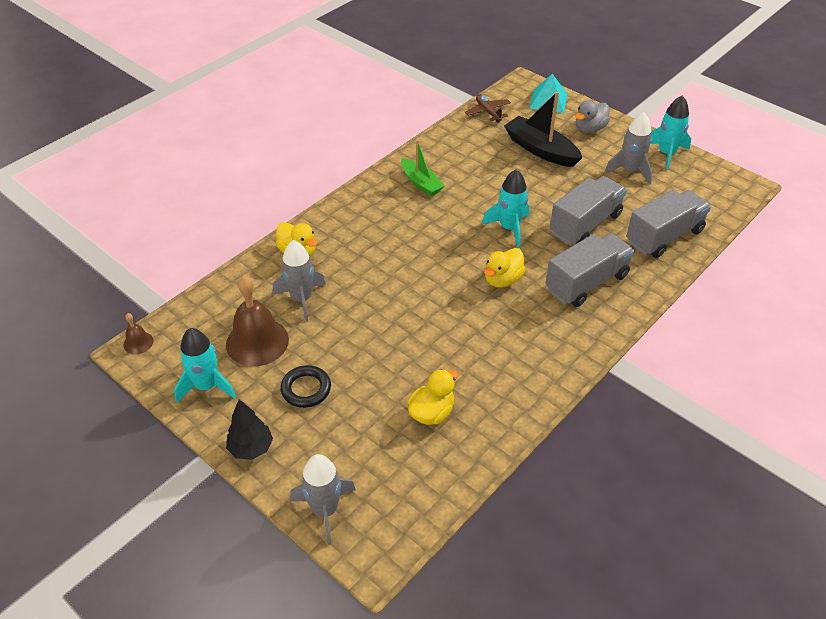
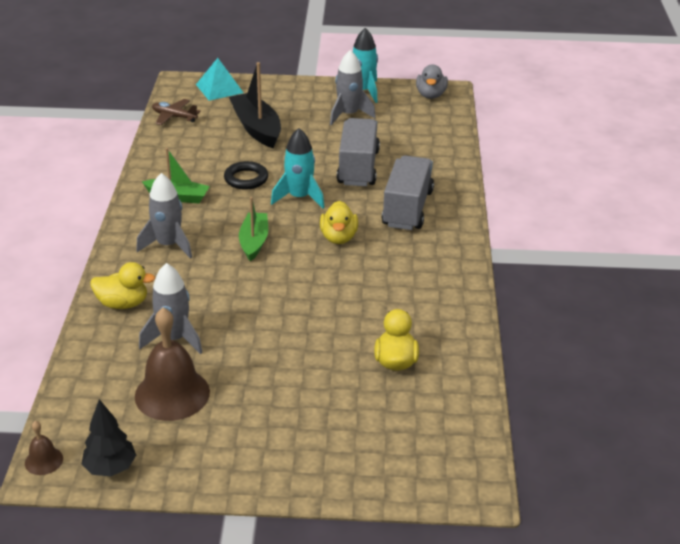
camera: 40 degrees left, 10 degrees down
(207, 386) = (166, 455): turquoise rocket -> none
(251, 448) = (271, 477): black tree -> black tree (110, 468)
(306, 389) = (266, 404): black ring -> black ring (246, 179)
(325, 510) = (394, 481): grey rocket -> grey rocket (168, 245)
(435, 249) = (254, 242): none -> green boat
(540, 150) = (256, 128): black boat -> black boat turned 60 degrees clockwise
(589, 129) = (280, 96): grey duck -> grey duck (430, 95)
(664, 236) = (428, 150): grey truck -> none

